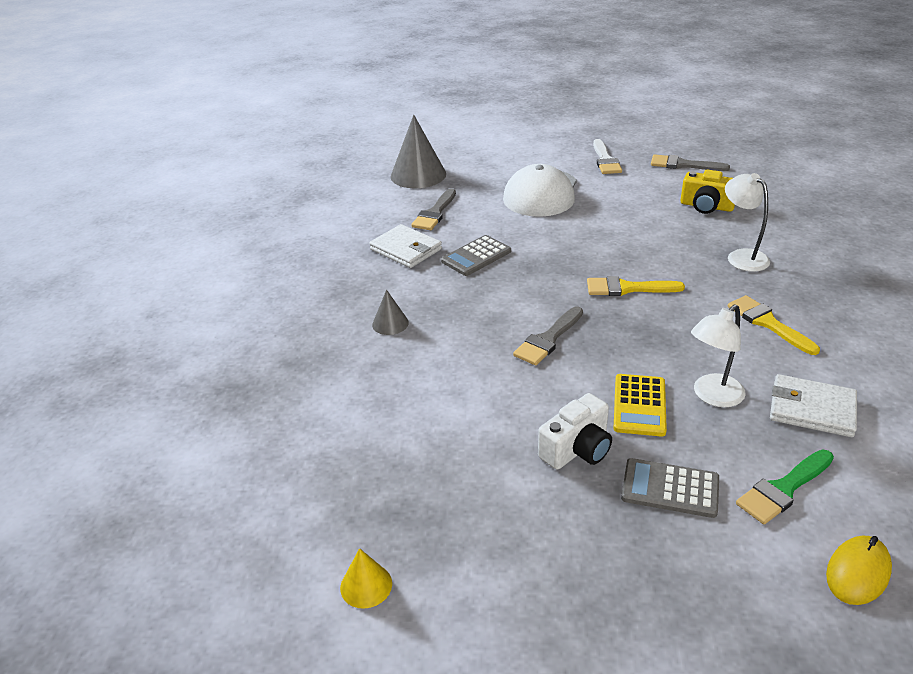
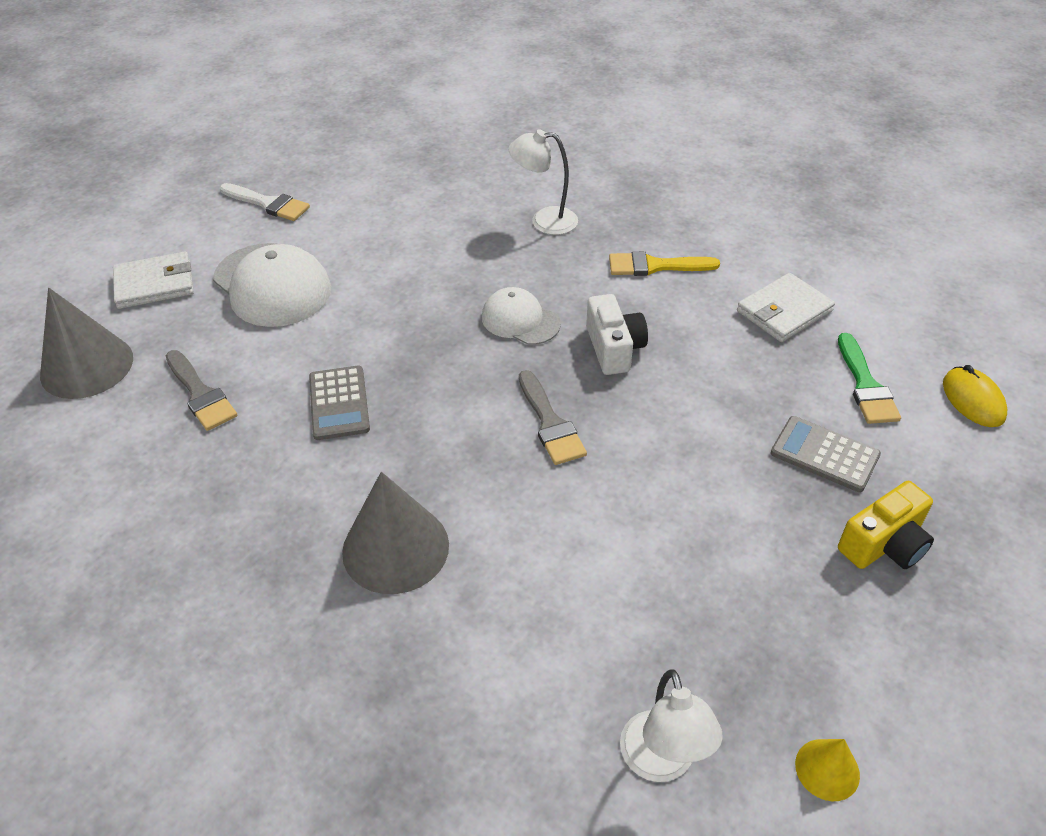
camera: 60 degrees left, 10 degrees up
(390, 323) = (395, 548): grey cone -> grey cone, size x2.01
(406, 249) = (251, 460): white wallet -> white wallet (155, 284)
(577, 449) = (733, 490): white camera -> white camera (614, 348)
(627, 288) = (520, 320): yellow brush -> white cap
(639, 405) = (703, 412): yellow calculator -> none
(670, 488) = (824, 454): grey calculator -> grey calculator turned 75 degrees clockwise
(683, 165) = (349, 162): grey brush -> none
(706, 206) = (440, 192): yellow camera -> yellow camera (884, 544)
(712, 396) = (726, 358): white lamp -> white lamp (661, 762)

